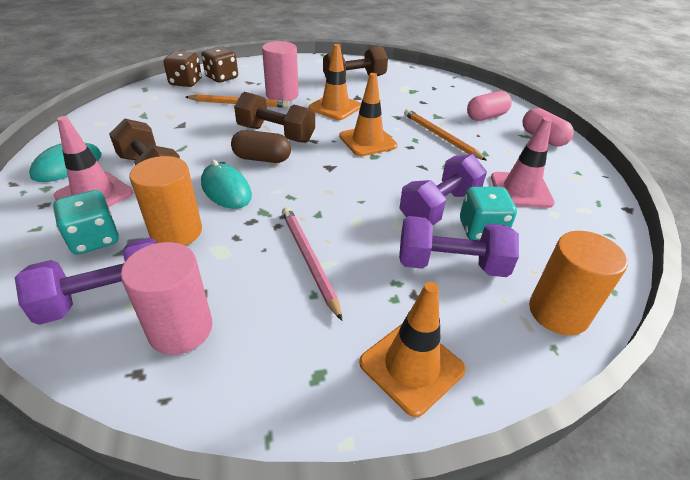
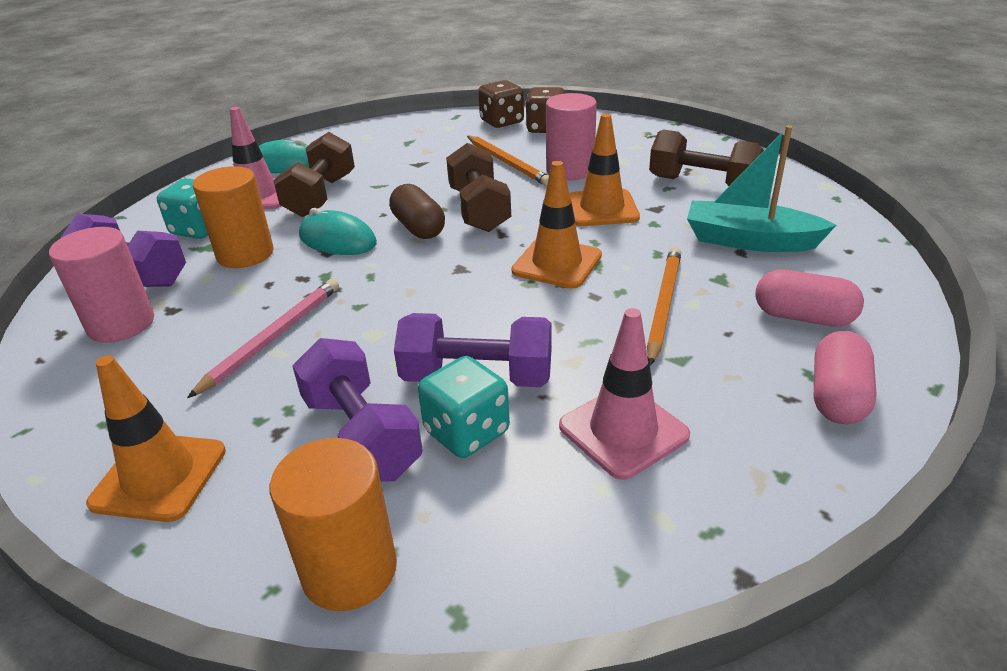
camera: 55 degrees right, 5 degrees down
(226, 190) = (337, 240): turquoise mouse -> turquoise mouse turned 75 degrees counterclockwise
(417, 96) = (749, 241): none -> turquoise boat

